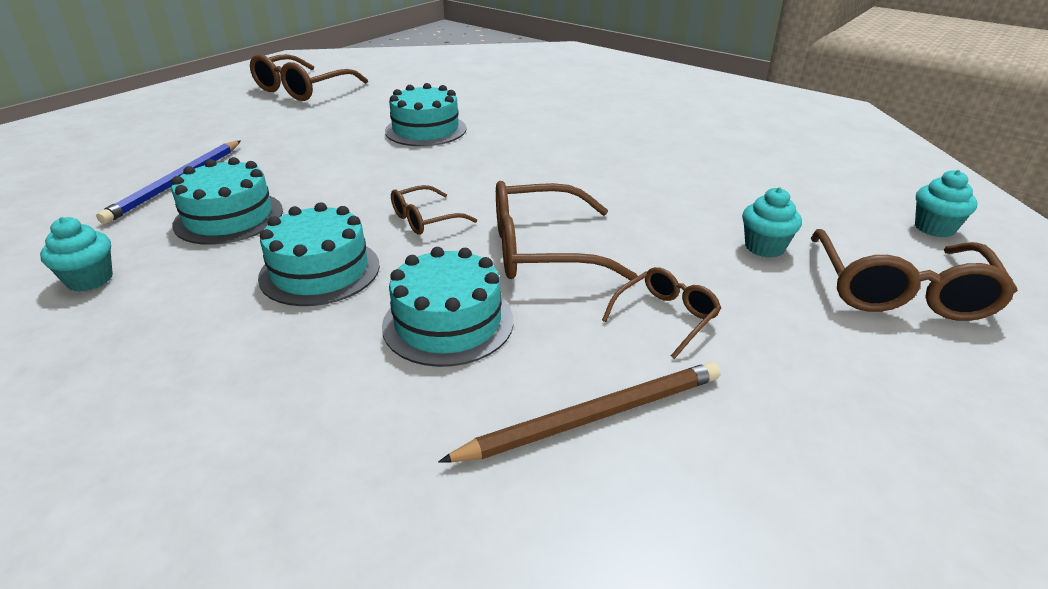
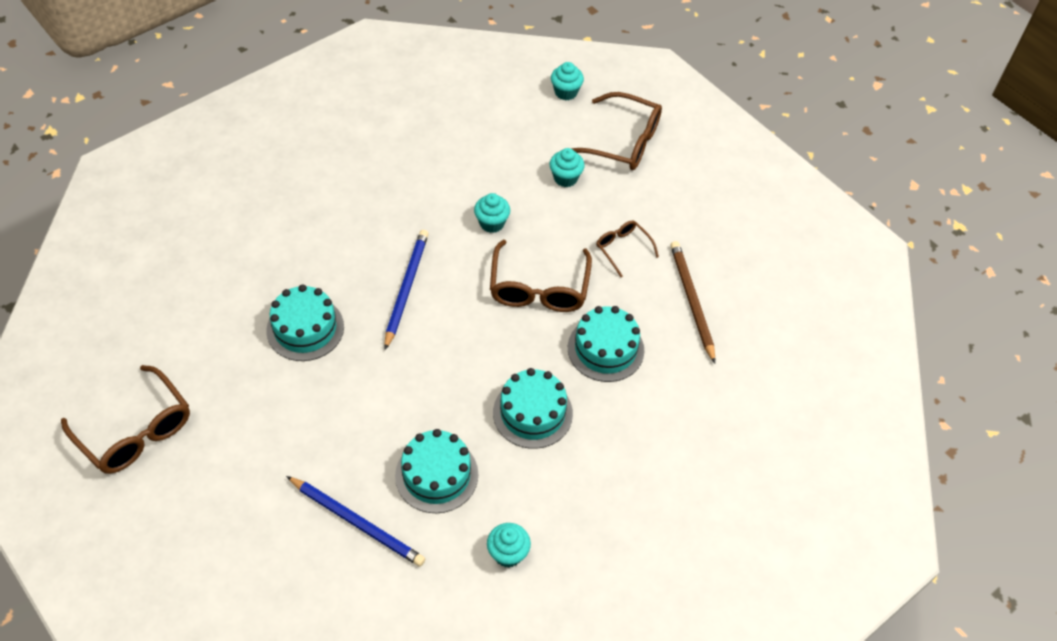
camera: 80 degrees left, 20 degrees up
(425, 219) = (478, 347): brown glasses -> none
(498, 167) = (406, 288): none -> blue pencil
(633, 204) = (492, 223): none -> turquoise cupcake

